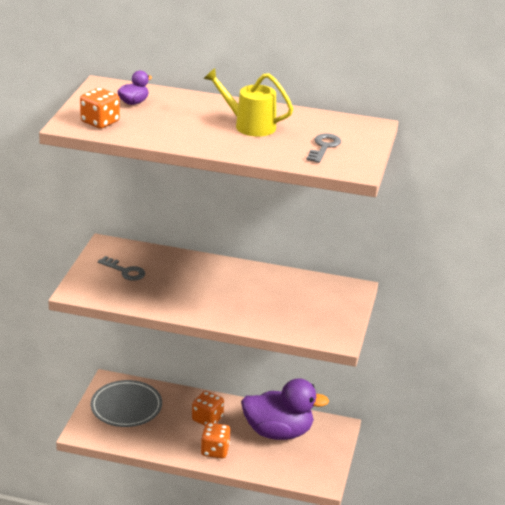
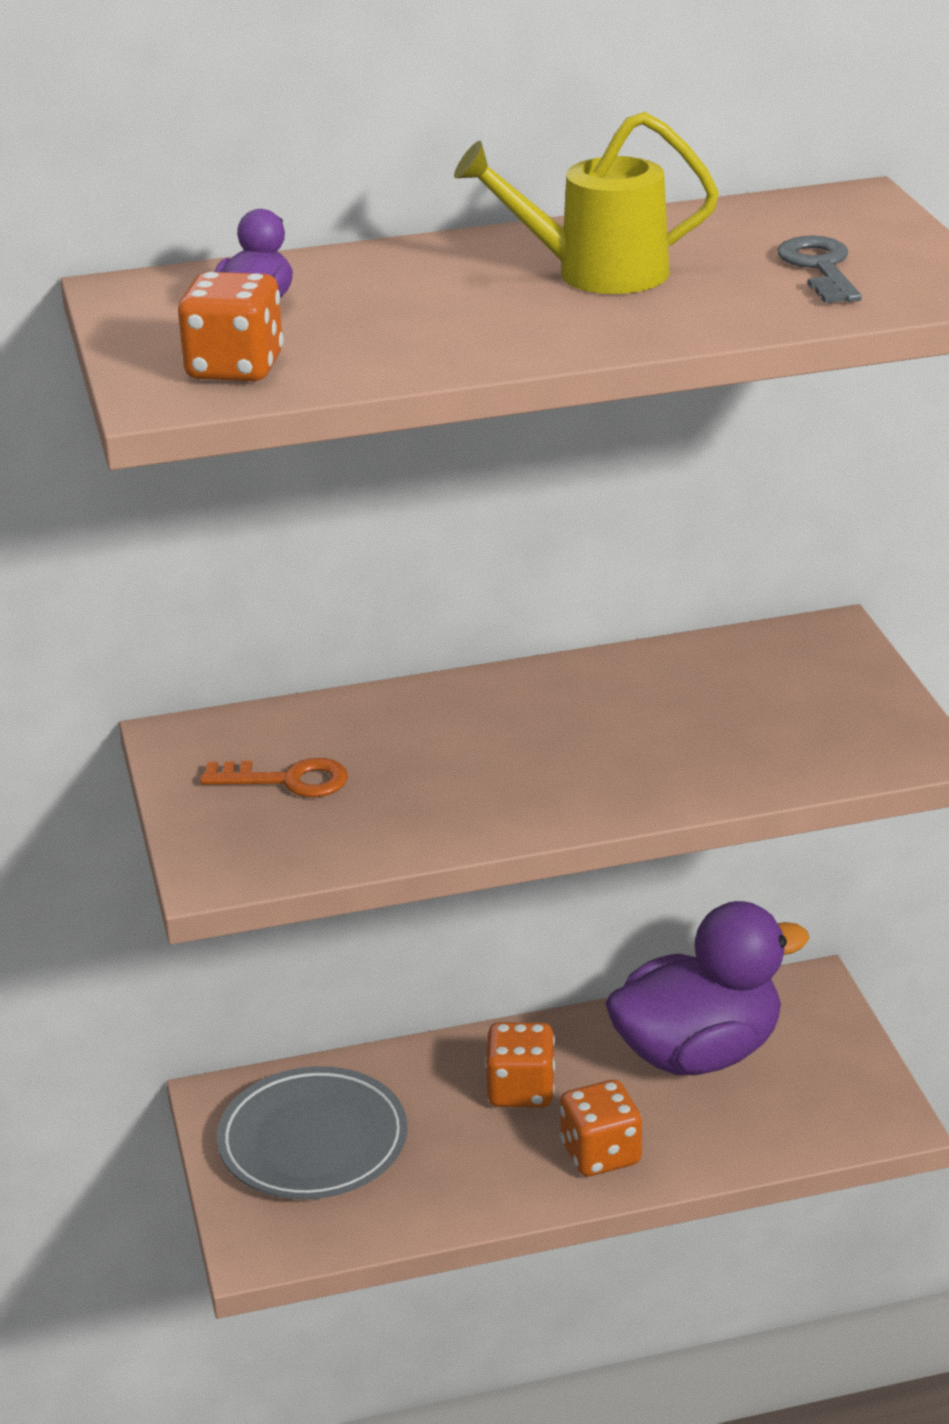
camera: 25 degrees left, 0 degrees up
(125, 271) = (287, 780): grey key -> orange key

